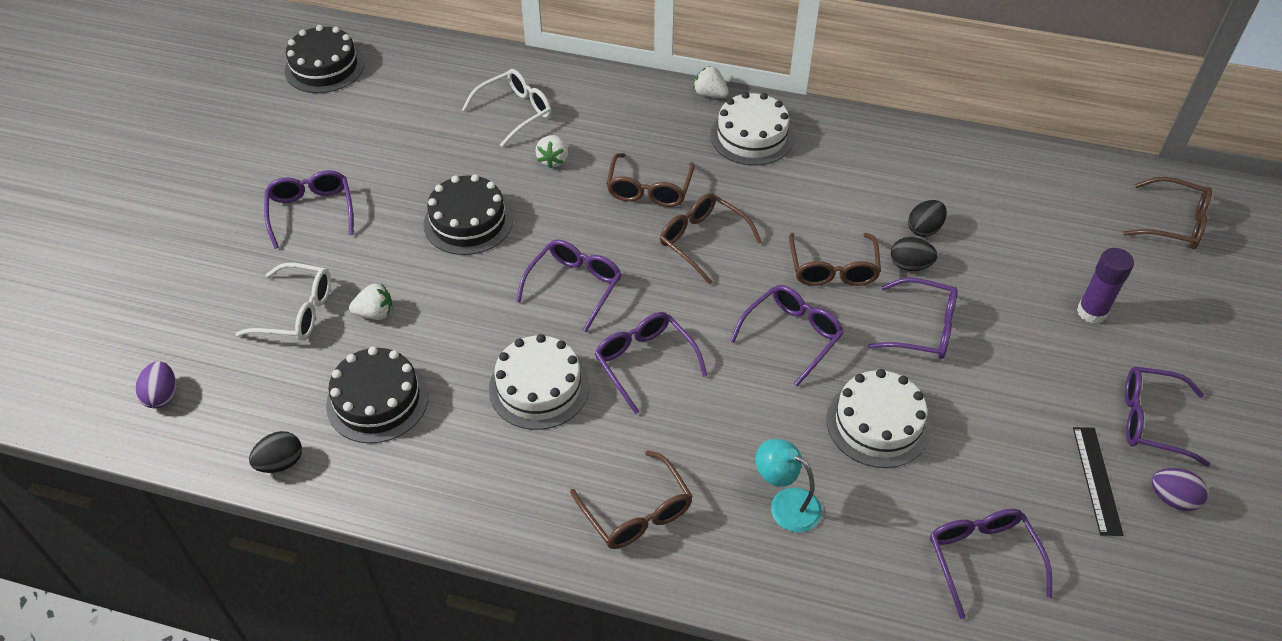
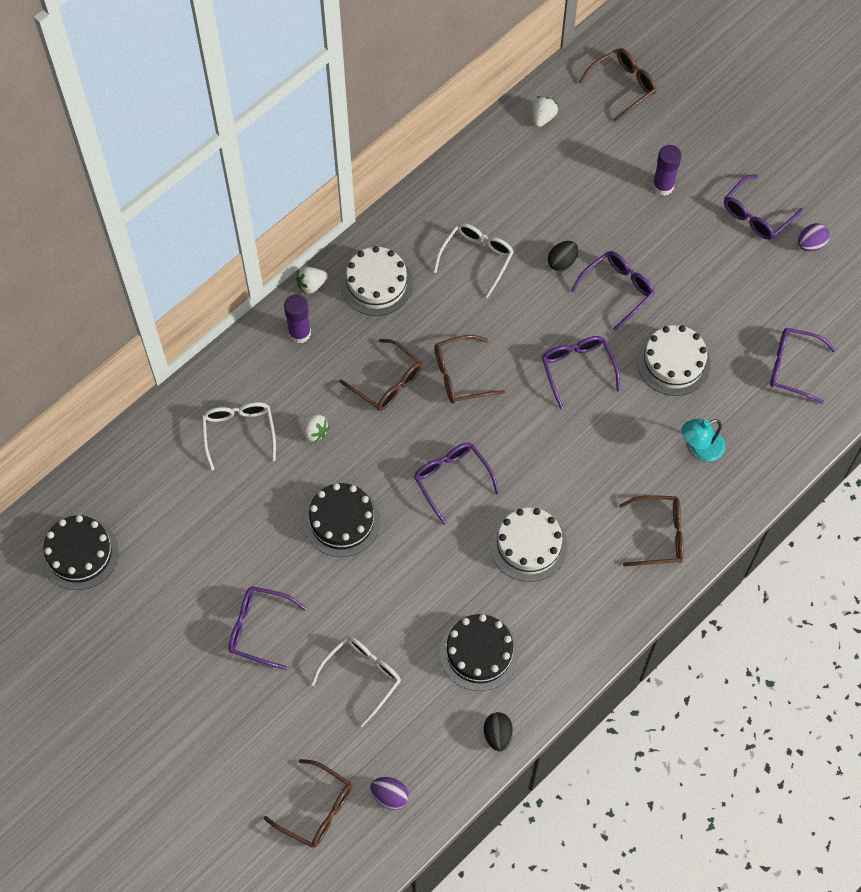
camera: 60 degrees left, 15 degrees up
(375, 313) = (396, 623): white strawberry -> white strawberry (543, 117)
(645, 363) = (546, 470): purple glasses -> none
(652, 108) = (299, 333): none -> purple glue stick
(833, 268) = (536, 310): brown glasses -> brown glasses (316, 809)
(848, 196) = (476, 259): none -> white glasses
(924, 229) = (536, 232): black egg -> none
(1097, 480) = (778, 273): black ruler -> none

